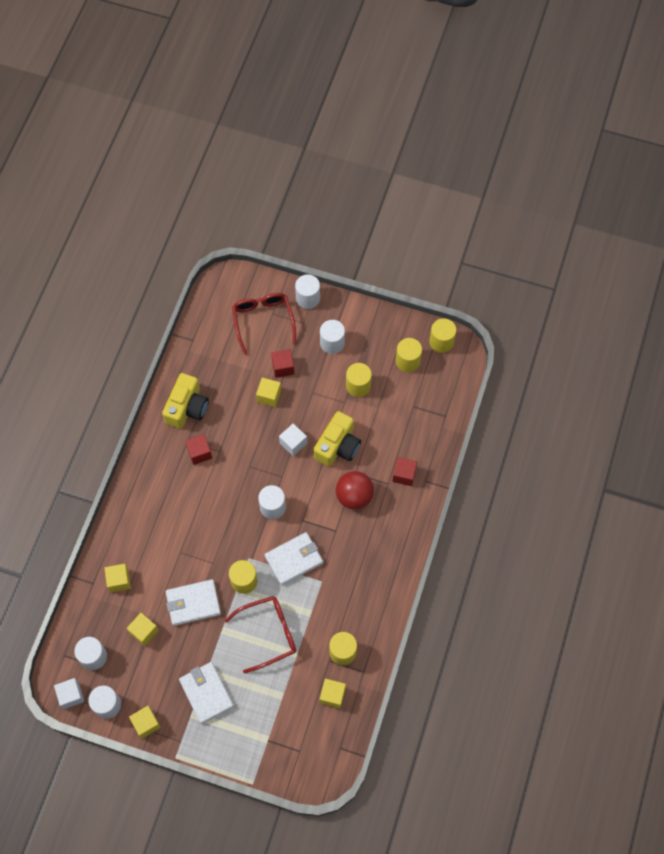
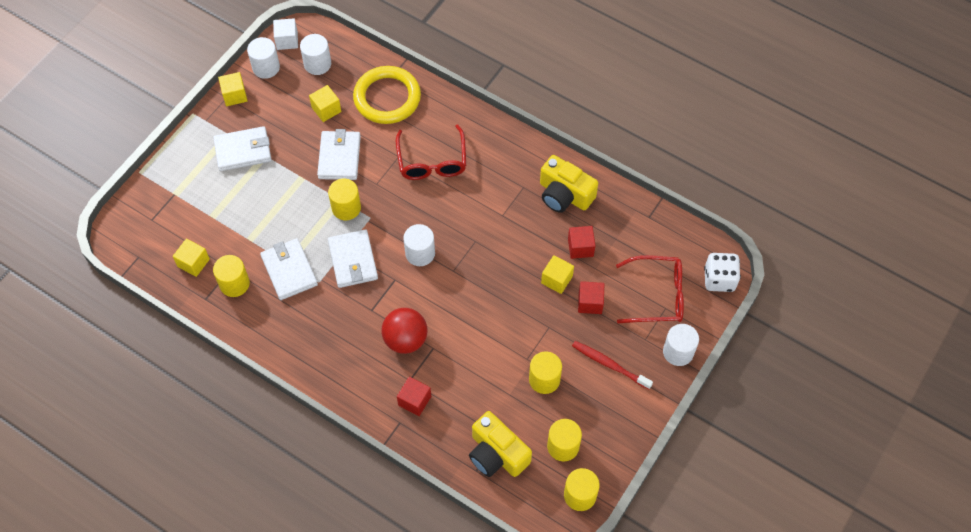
camera: 105 degrees right, 5 degrees down
(119, 580) = (387, 98): yellow cube -> yellow ring
(199, 453) = (506, 196): red cube -> red cube (580, 247)
(237, 280) = (719, 279): none -> white dice
(268, 633) = (281, 218): red glasses -> red glasses (432, 161)
(293, 443) = (490, 291): white cube -> none
(317, 609) = (289, 270): none -> white wallet
(332, 343) = (609, 364): white cylinder -> red toothbrush
(338, 446) = (472, 337): yellow camera -> yellow camera (497, 454)

